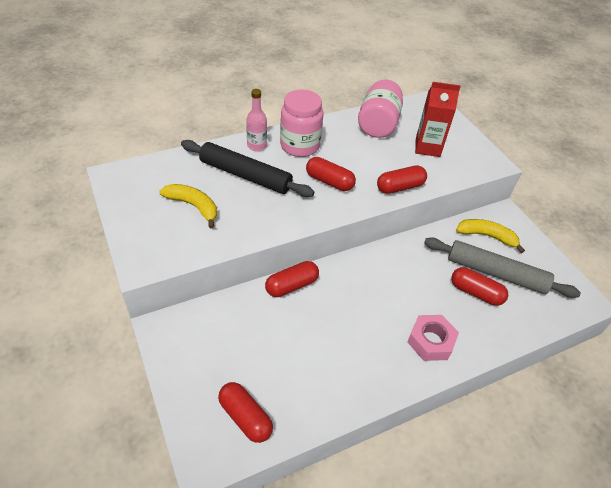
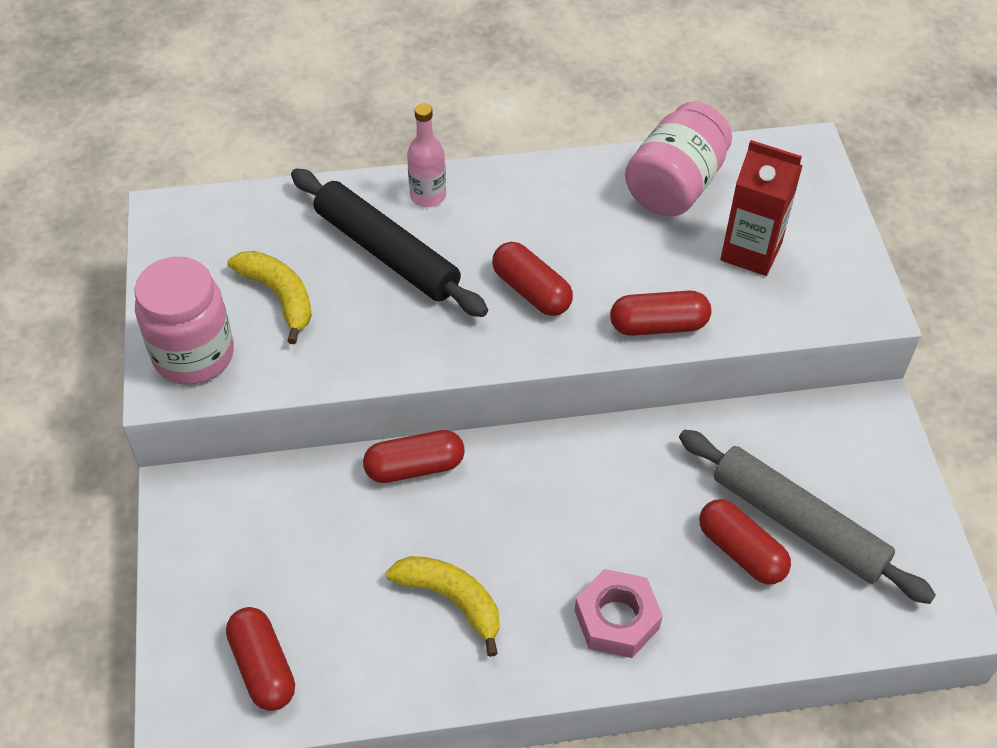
camera: 20 degrees right, 5 degrees up
(300, 146) = (506, 208): pink jar -> pink jar (194, 355)
(486, 236) = (816, 448): yellow banana -> yellow banana (451, 600)

